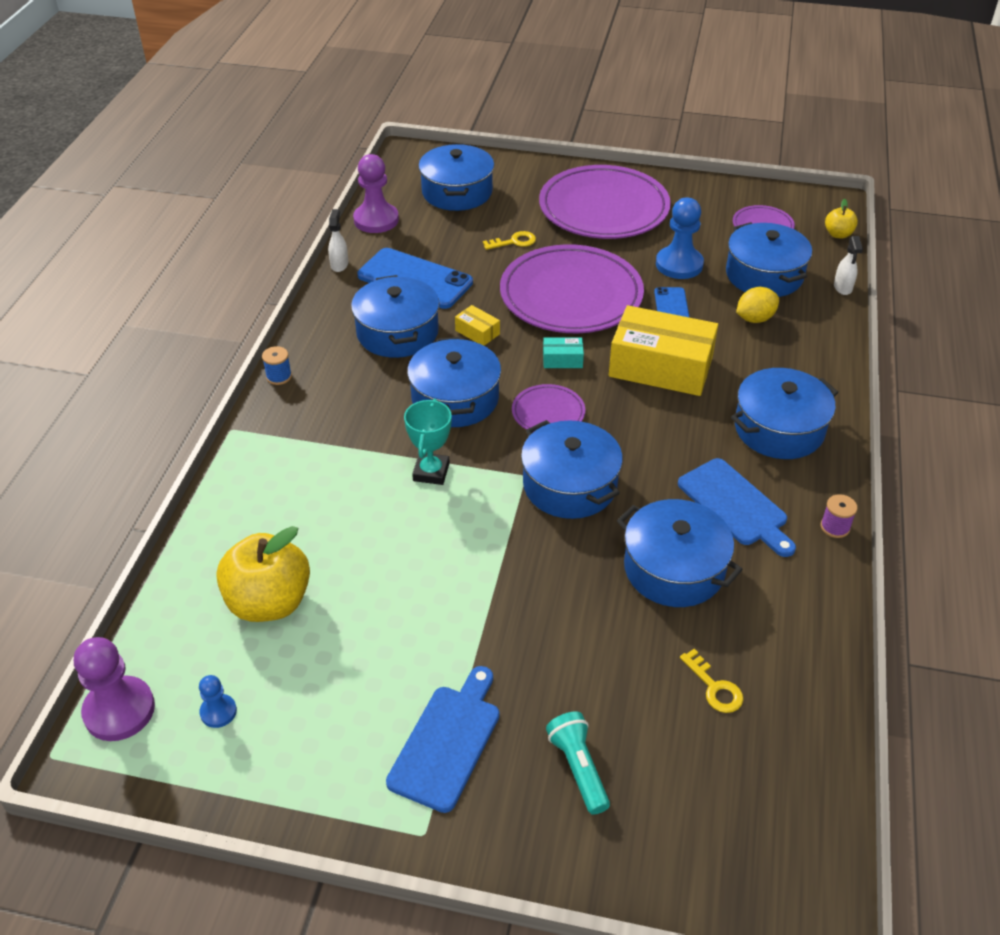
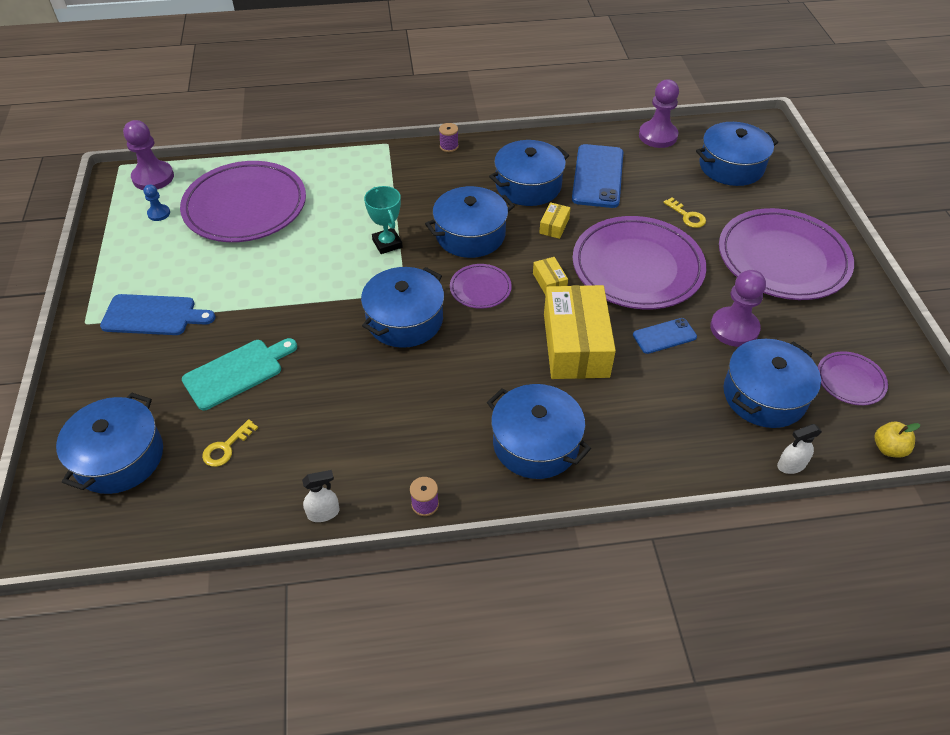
camera: 70 degrees right, 5 degrees up
(269, 602) = (245, 206): yellow apple -> purple plate
(279, 376) = (449, 146): blue spool -> purple spool
(339, 264) = (589, 135): white spray bottle -> white spray bottle (324, 513)
(431, 472) = (387, 243): turquoise trophy -> turquoise trophy turned 75 degrees clockwise
(562, 359) = (549, 282): turquoise box -> yellow box
(578, 768) = (142, 384): turquoise flashlight -> none
(594, 659) = (237, 372): none -> turquoise cutting board
(674, 568) = (338, 400): blue pot -> blue pot (119, 457)
(679, 264) = (734, 328): blue pawn -> purple pawn
(735, 505) = (424, 427): blue cutting board -> none
(754, 319) = (688, 399): yellow lemon -> none

